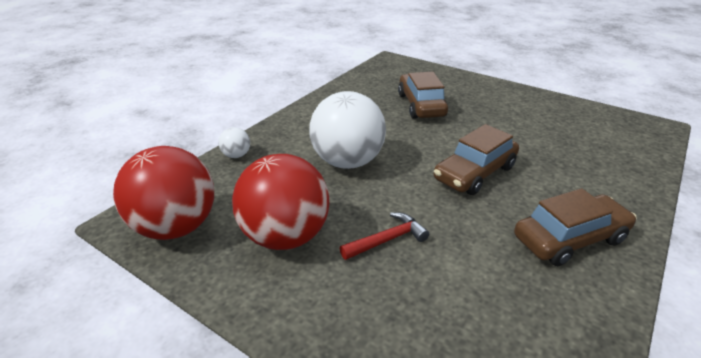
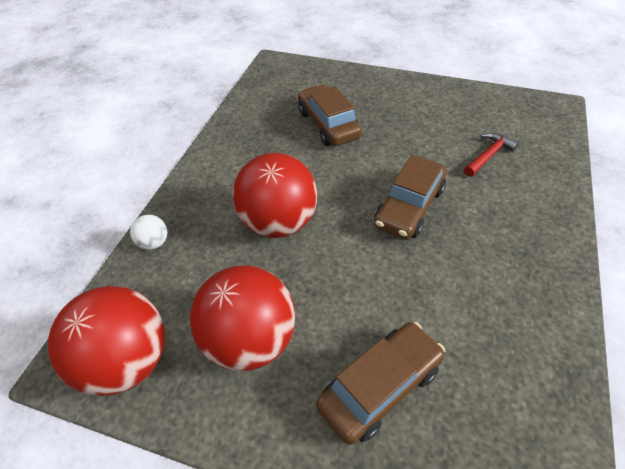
camera: 15 degrees left, 15 degrees up
(347, 162) = (278, 223): white ball -> red ball
(387, 240) = (352, 315): red hammer -> red hammer (488, 155)
(570, 239) = (516, 268): brown car -> brown car (380, 387)

